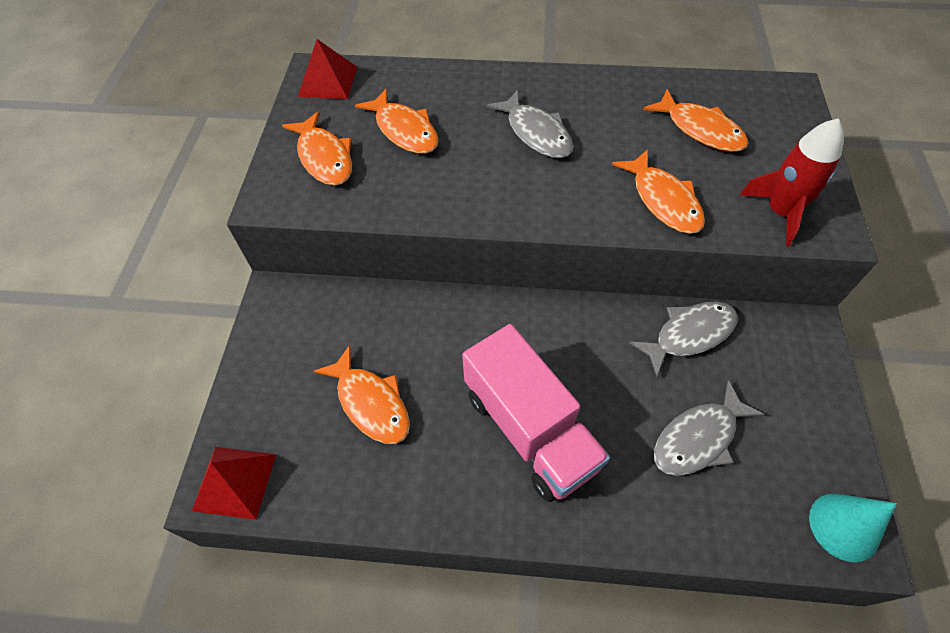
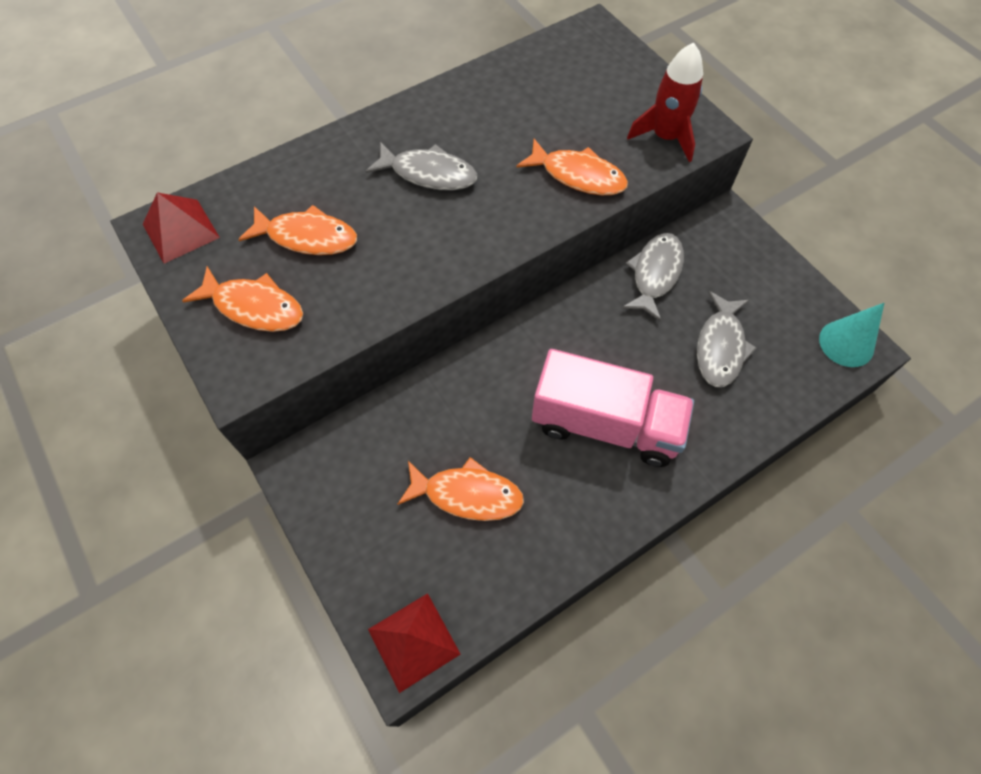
camera: 40 degrees left, 5 degrees up
(700, 130) = (556, 99): orange fish -> none

